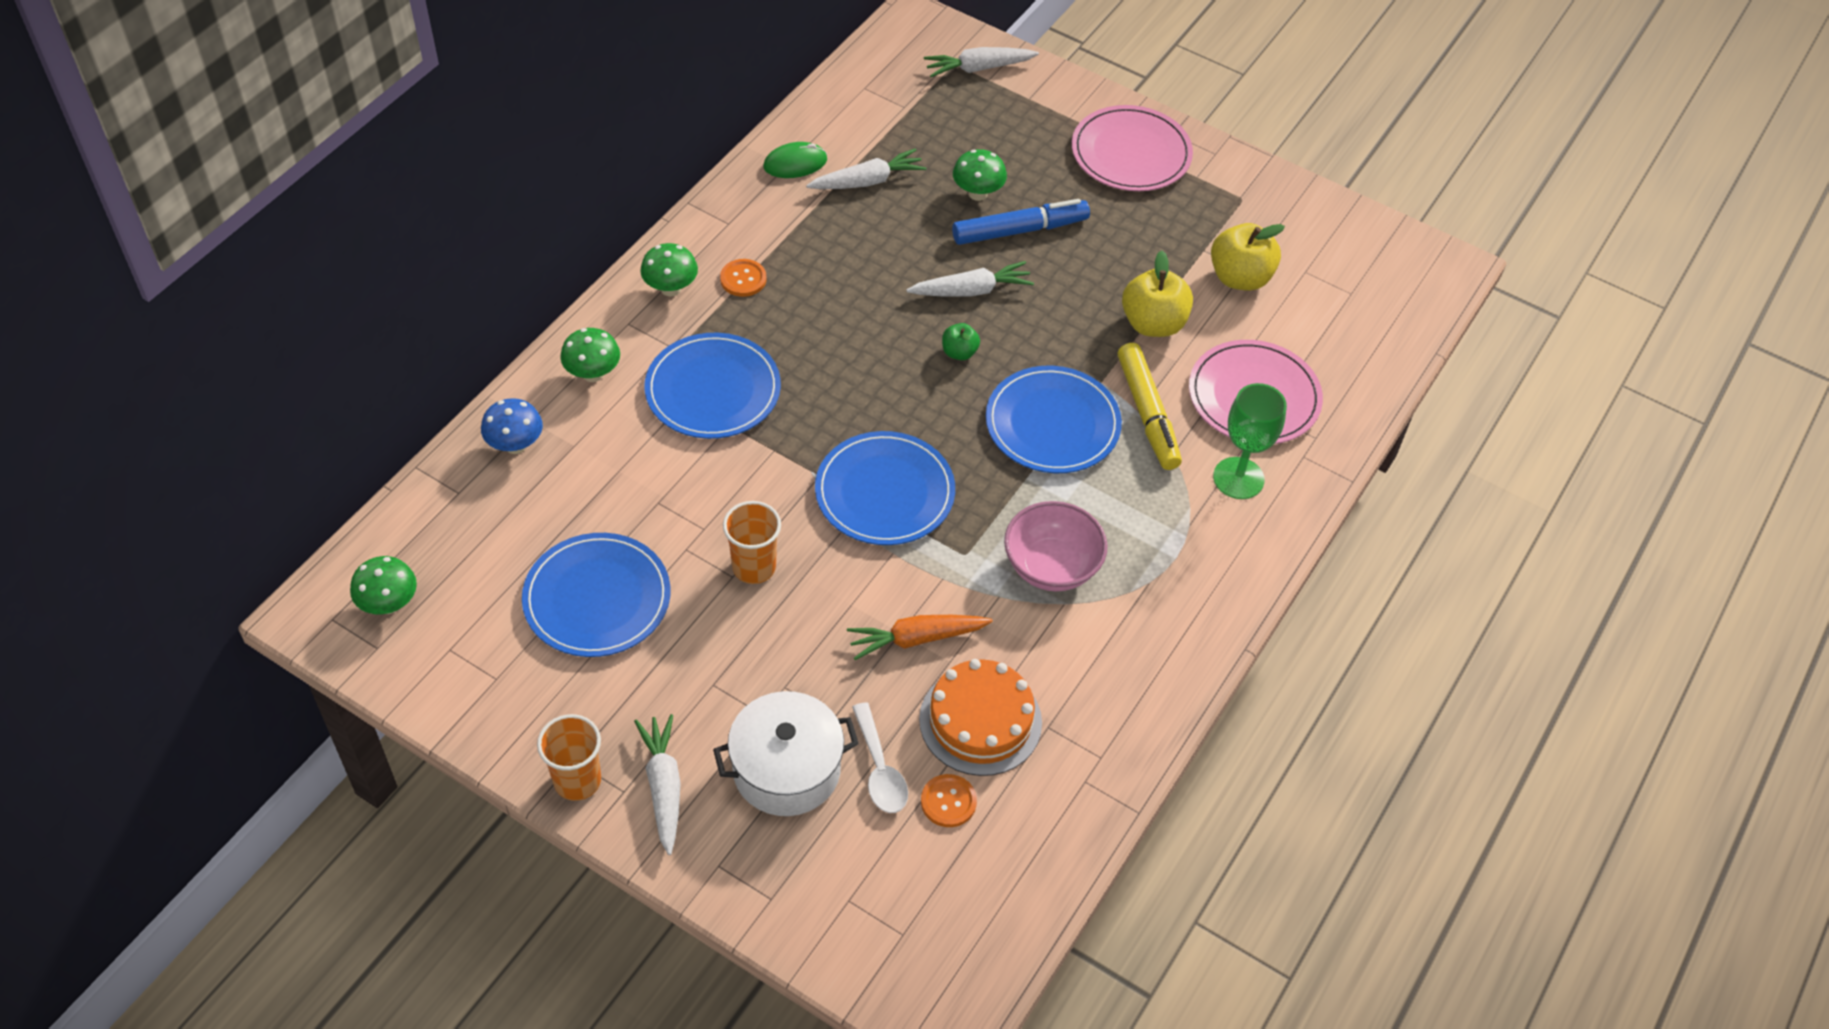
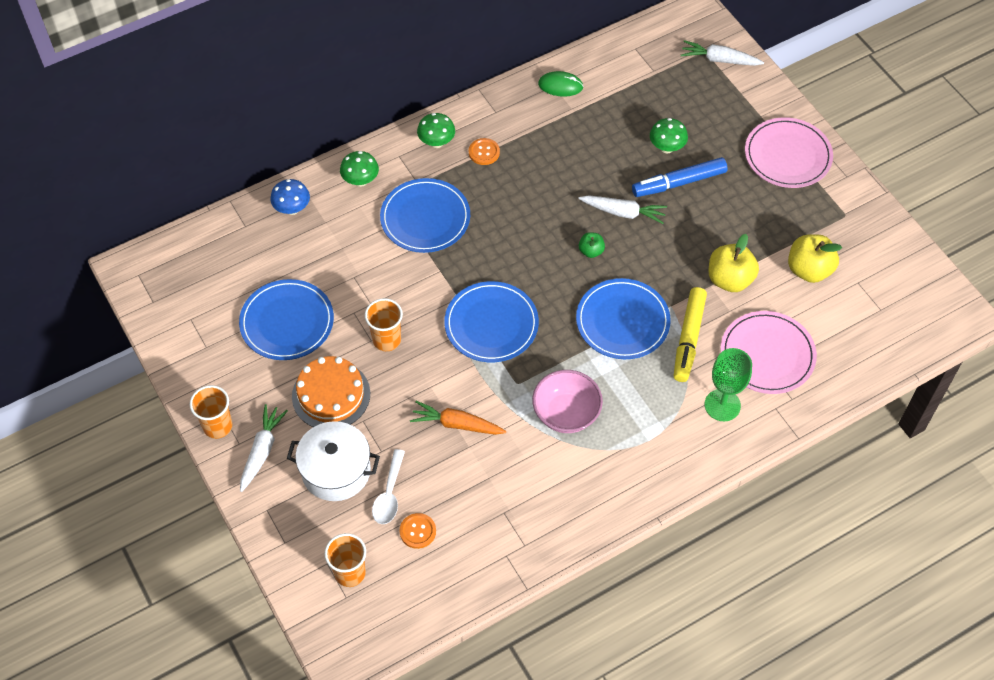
camera: 30 degrees right, 5 degrees up
(389, 604) = (172, 278): green mushroom -> none
(867, 181) = (599, 114): white carrot -> none
(888, 899) = (350, 573): none -> orange cup
(980, 721) = (465, 491): orange cake -> orange cake (331, 395)
(1019, 230) = (679, 183): blue marker -> blue marker turned 150 degrees clockwise

